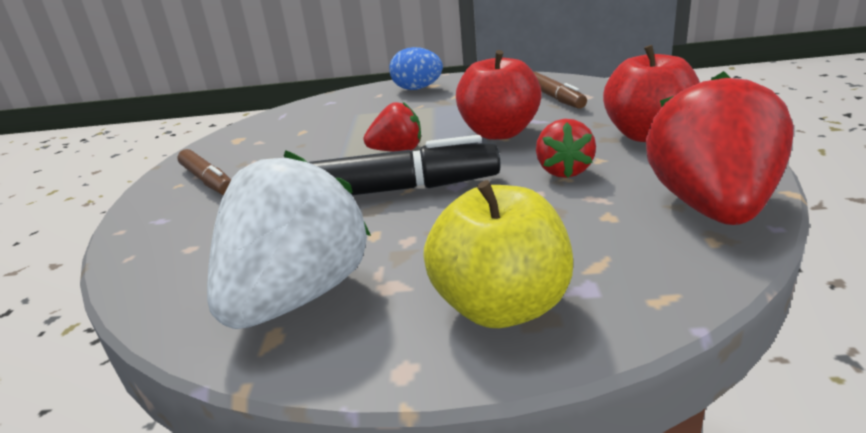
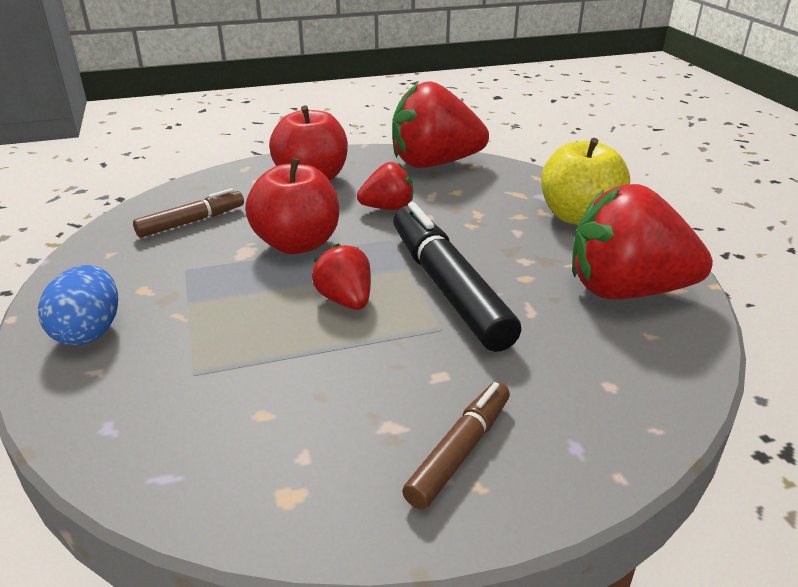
camera: 110 degrees left, 5 degrees up
(298, 296) = (625, 290): white strawberry -> red strawberry

